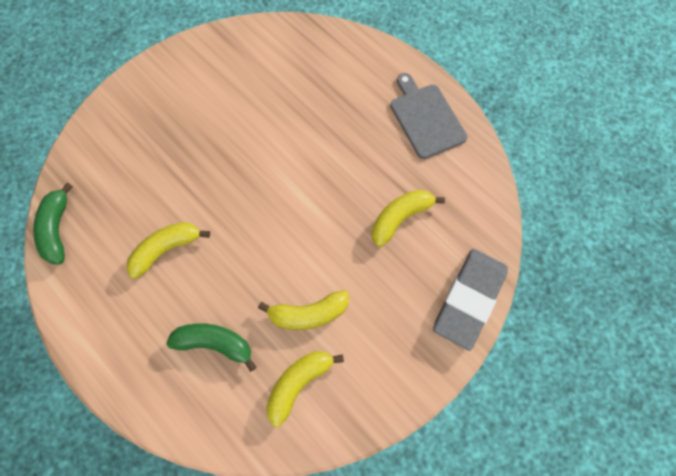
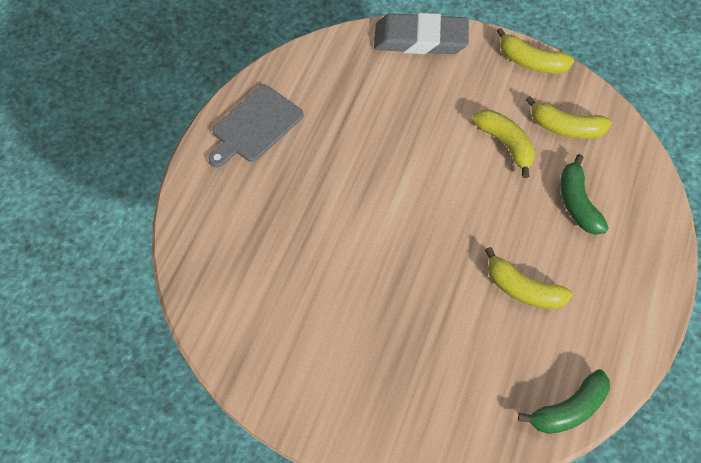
camera: 115 degrees left, 10 degrees down
(400, 218) = (375, 110): yellow banana -> yellow banana (531, 62)

